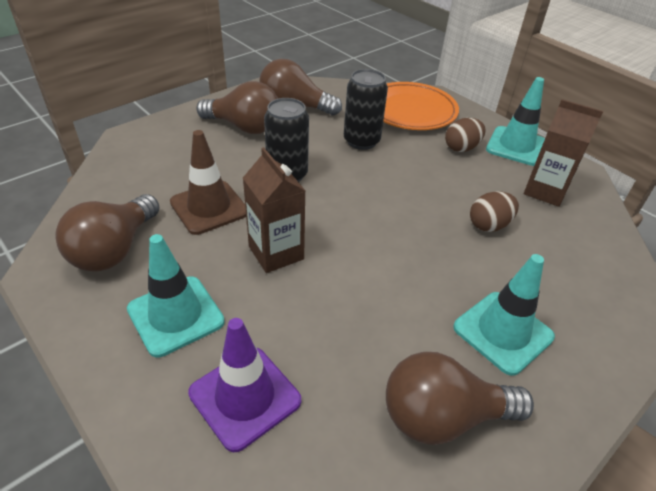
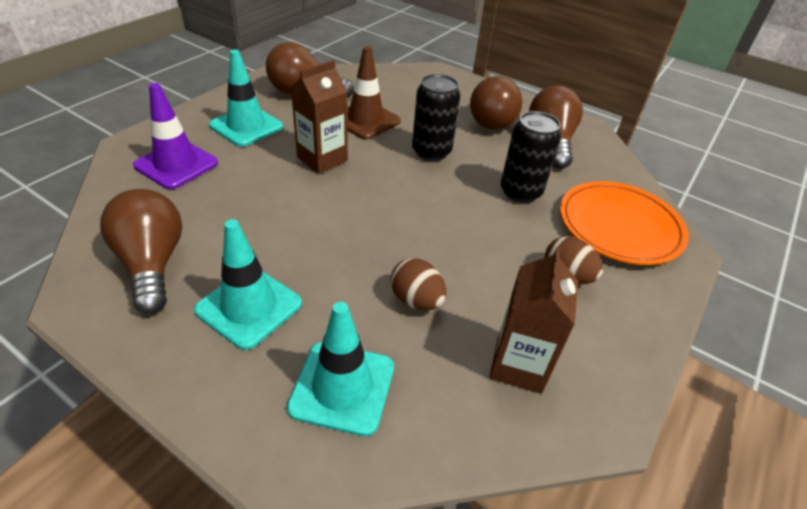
camera: 75 degrees right, 0 degrees up
(516, 146) = (615, 336): turquoise traffic cone -> turquoise traffic cone (342, 387)

